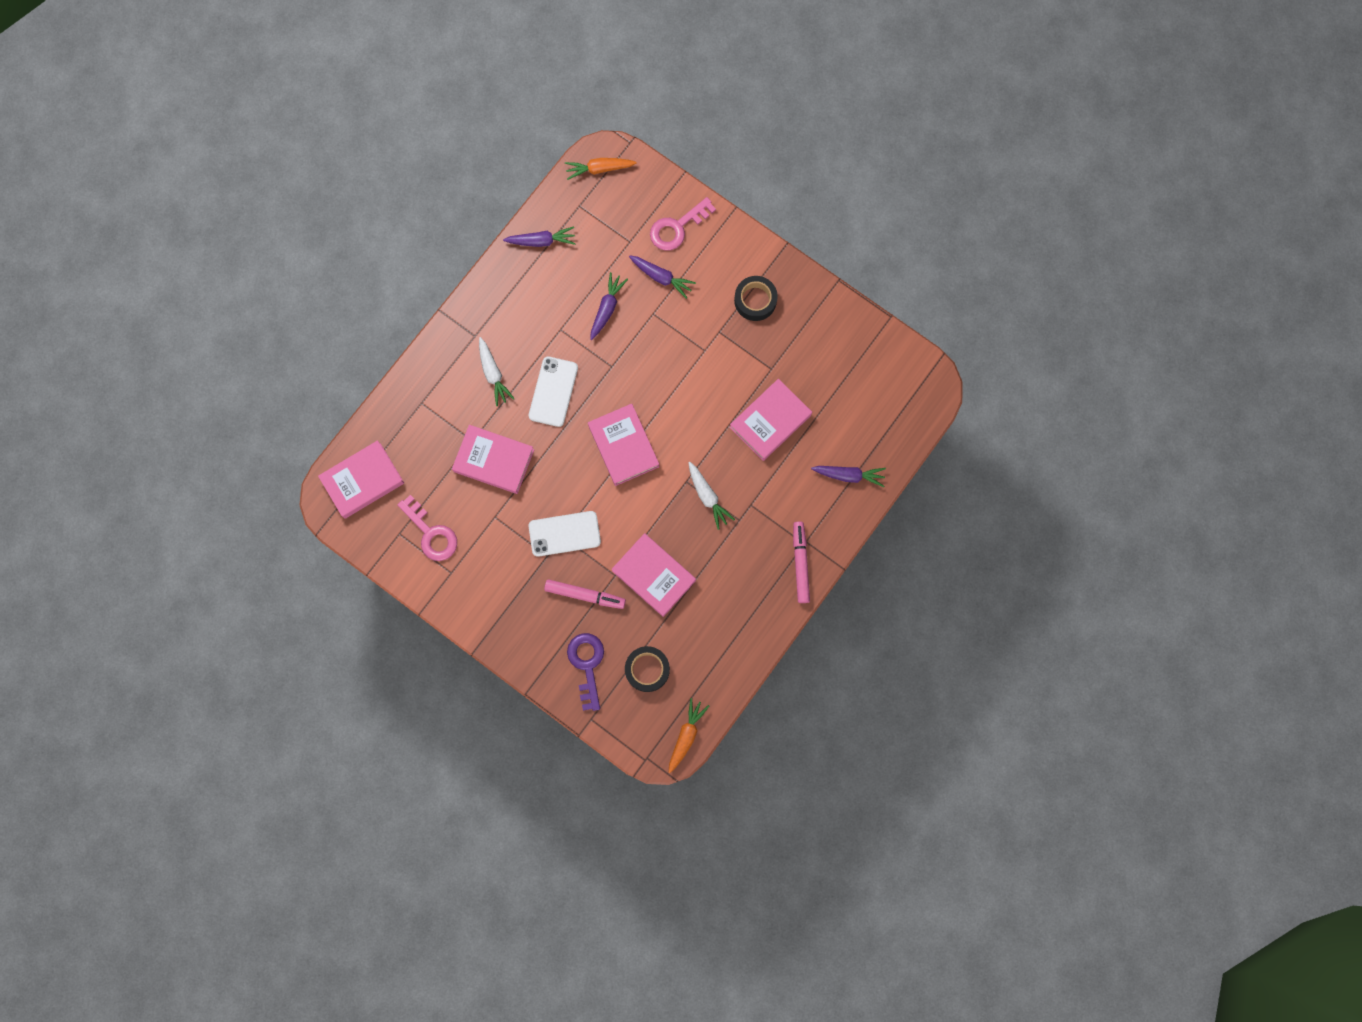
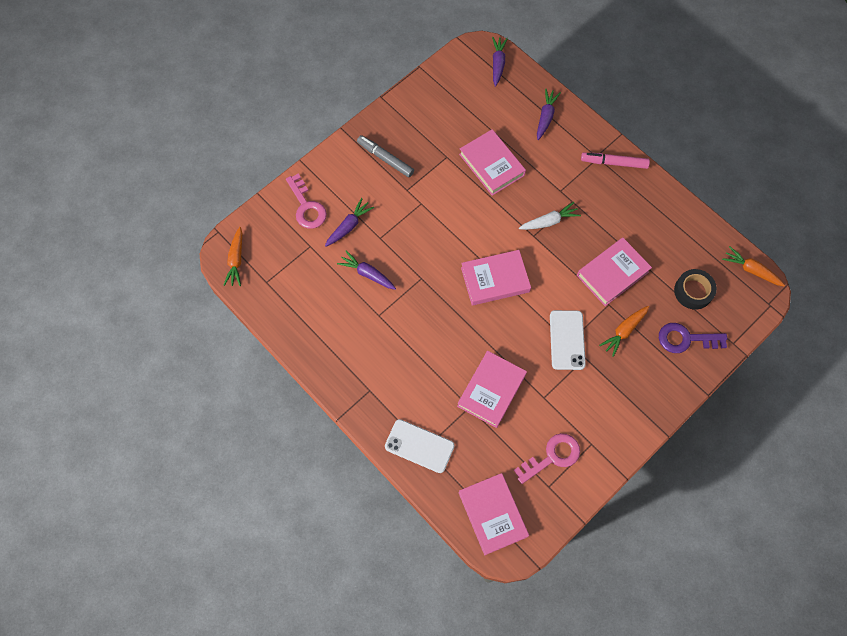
camera: 80 degrees left, 10 degrees down
(493, 374) = (409, 379): white carrot -> none
(541, 241) = (292, 318): purple carrot -> purple carrot (498, 64)
(553, 391) = (435, 330): white phone -> white phone (419, 446)
(585, 595) = (624, 331): pink marker -> orange carrot
(755, 300) = (385, 158): black tape -> grey marker

